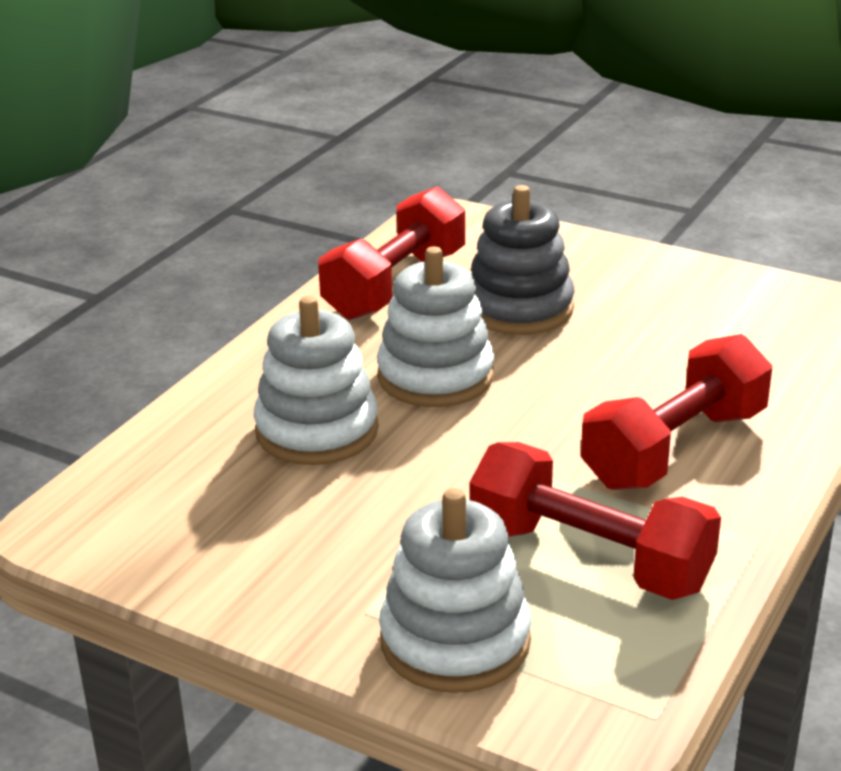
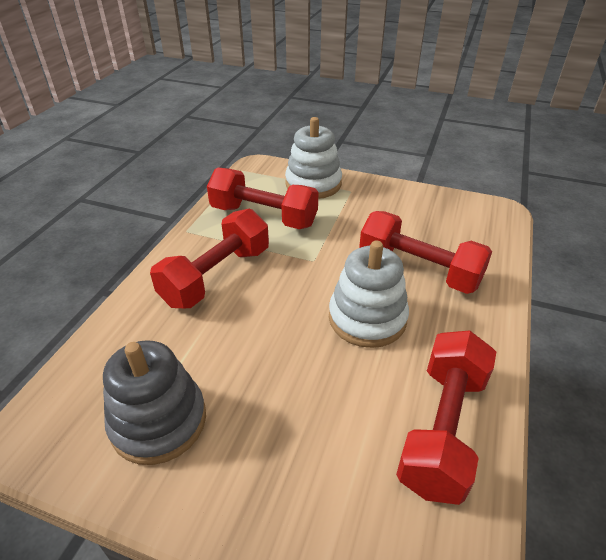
camera: 170 degrees right, 10 degrees up
(317, 431) = (418, 270): white stacking toy -> red dumbbell
(519, 308) = (325, 404): grey stacking toy -> grey stacking toy (158, 421)

